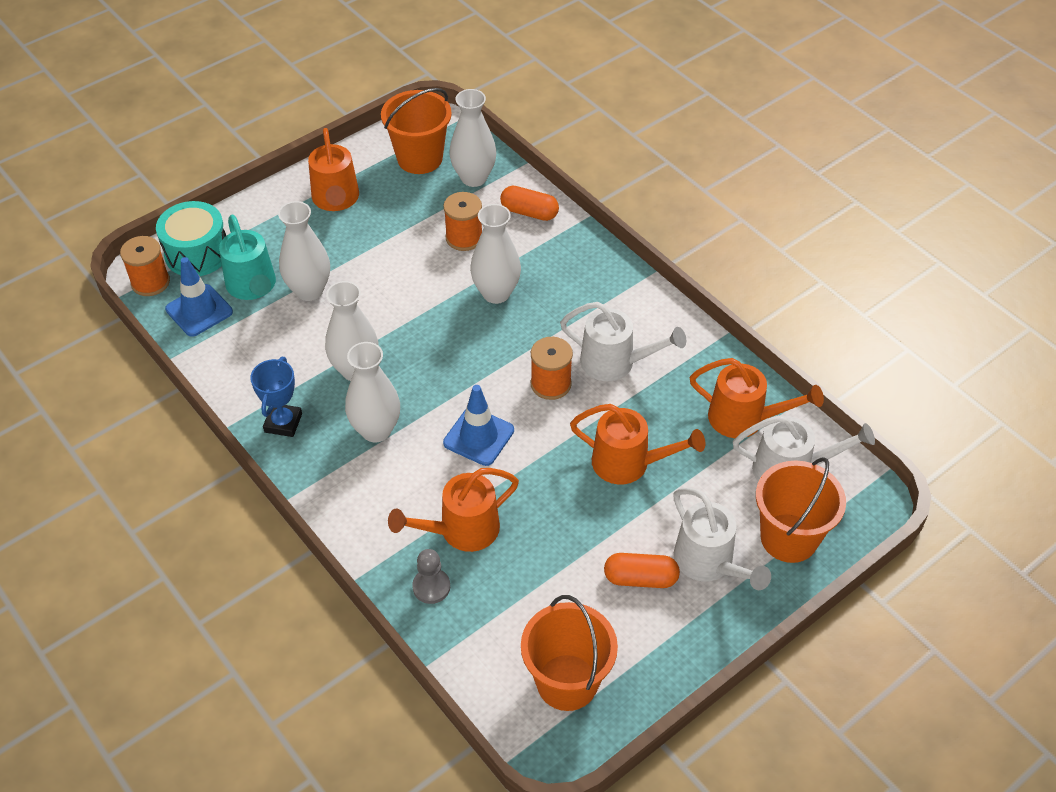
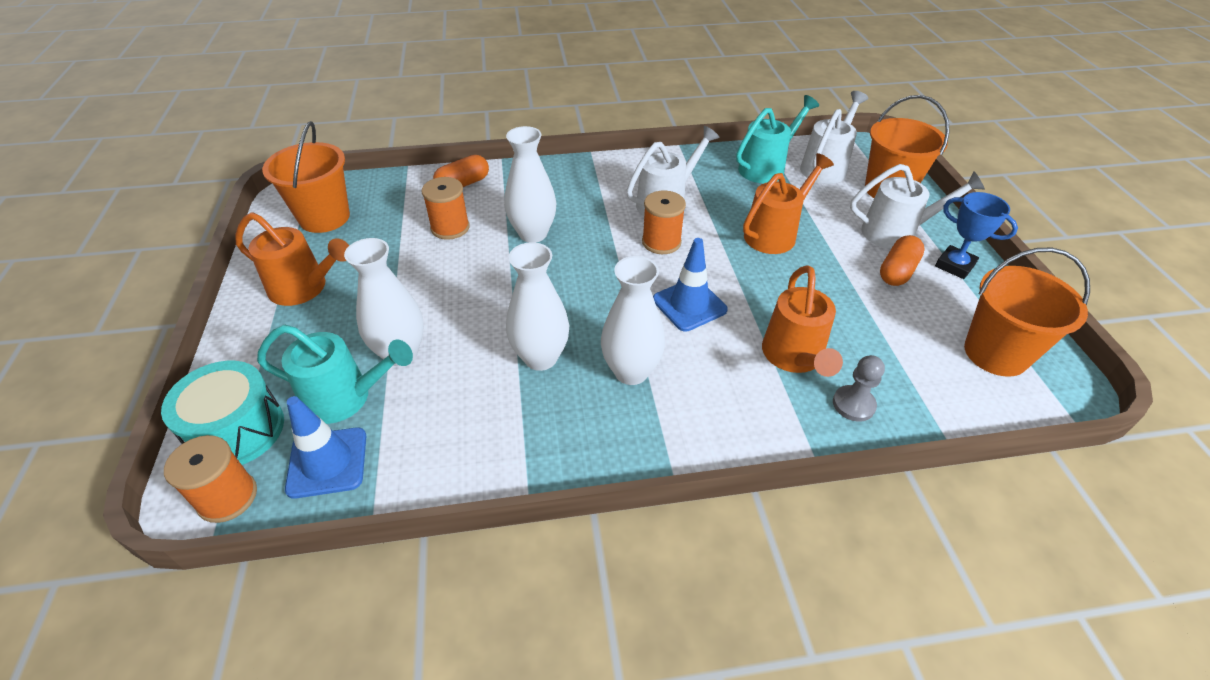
camera: 60 degrees left, 5 degrees down
(283, 423) = (564, 445): blue trophy -> blue trophy (954, 265)
(474, 178) = (388, 197): white vase -> none
(745, 419) = (766, 167): orange watering can -> turquoise watering can

